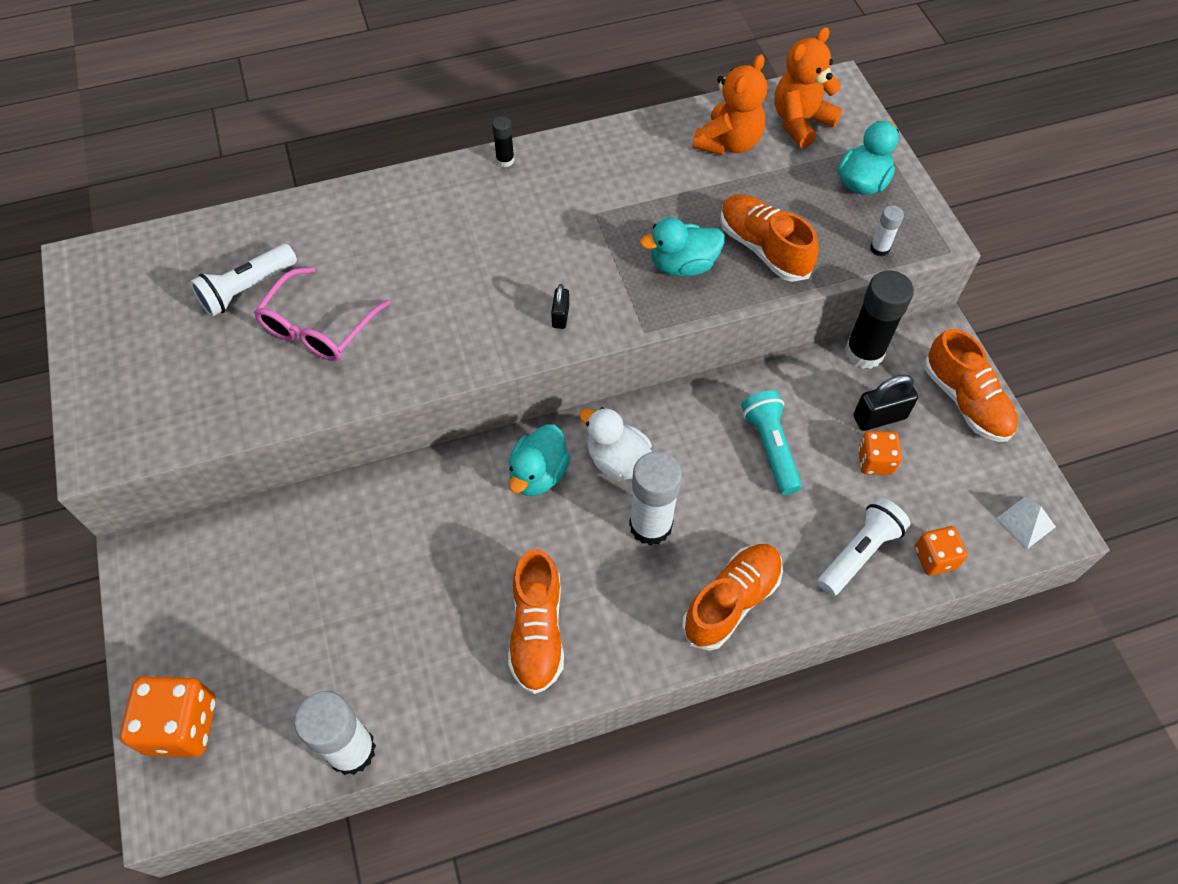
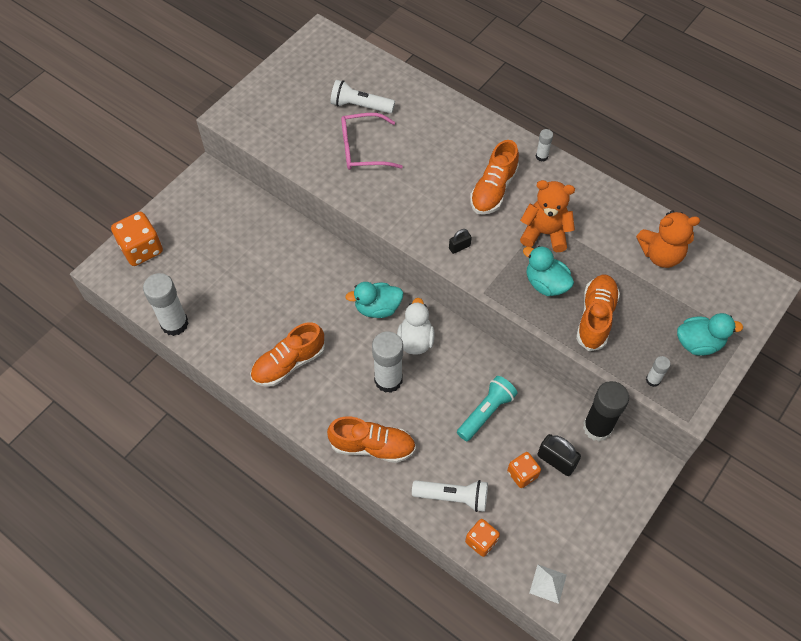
camera: 55 degrees right, 0 degrees up
(505, 160) = (541, 156): black glue stick -> white glue stick
(800, 122) = (716, 283): orange teddy bear -> orange teddy bear (545, 233)
(965, 401) = (610, 505): orange shoe -> orange shoe (493, 190)

